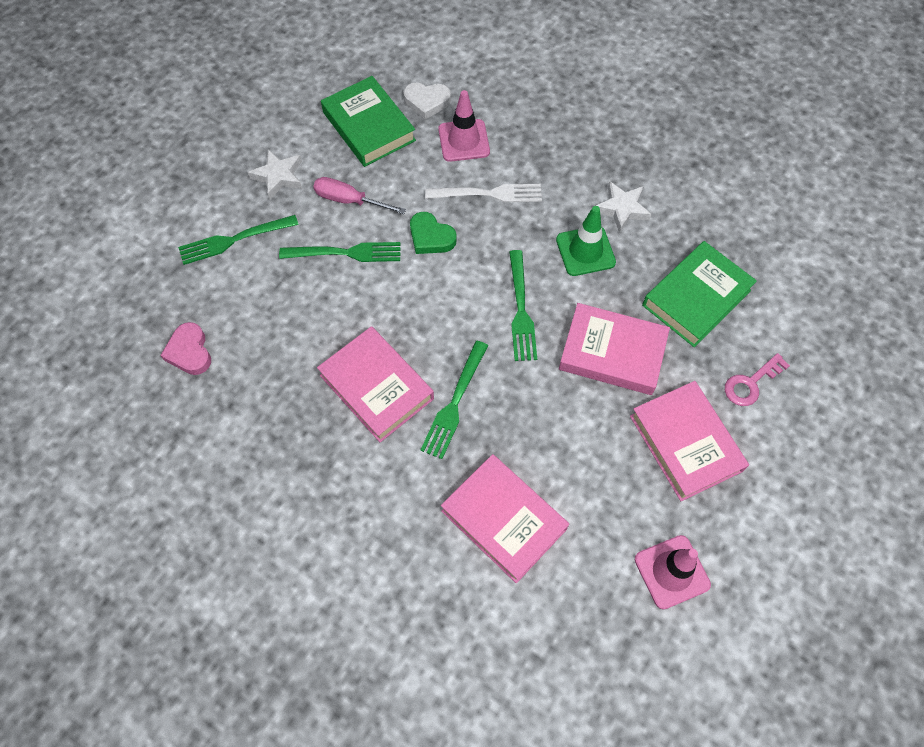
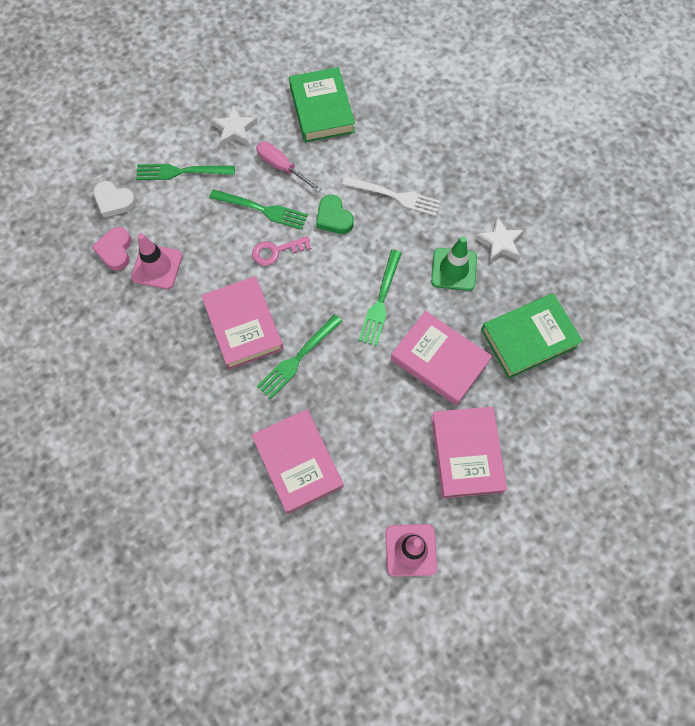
camera: 20 degrees right, 5 degrees up
(427, 102) = (377, 102): white heart -> white heart (114, 201)
(464, 141) = (393, 144): pink traffic cone -> pink traffic cone (157, 266)
(750, 383) = (542, 424): pink key -> pink key (276, 251)

